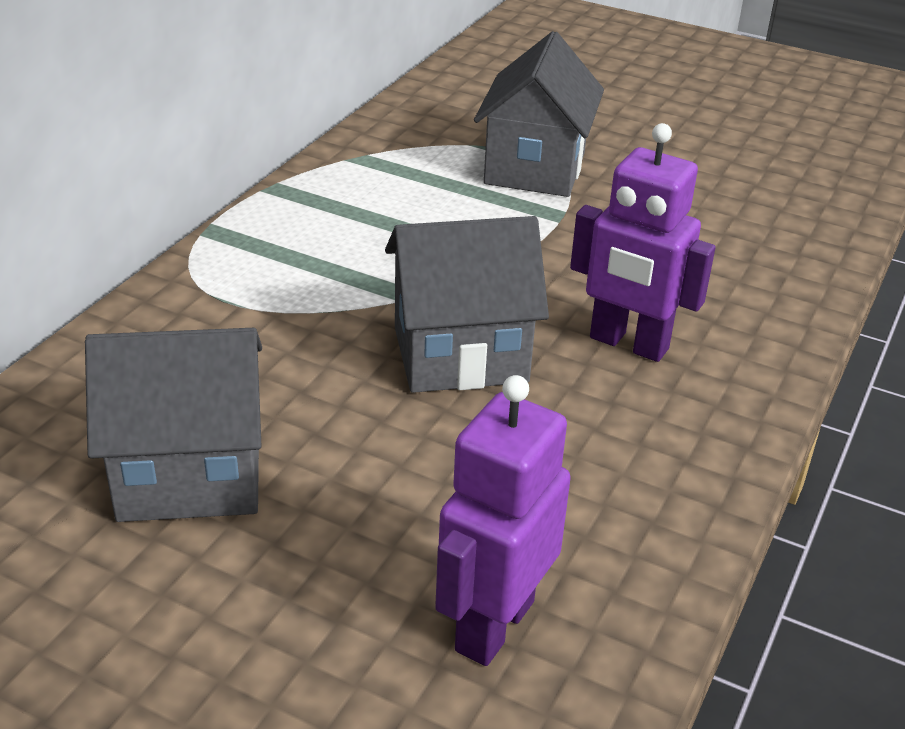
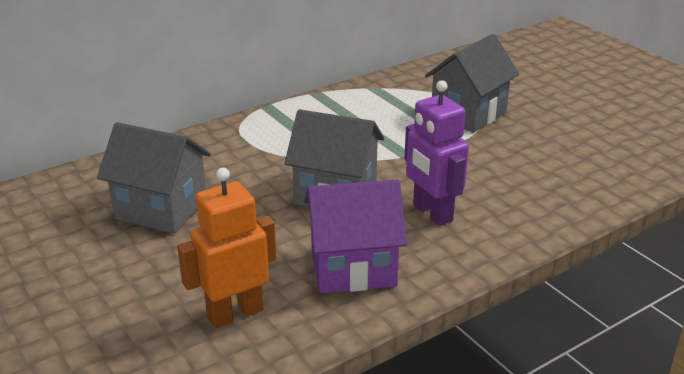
camera: 30 degrees right, 5 degrees down
(493, 625) = (235, 313): purple robot -> orange robot
(601, 475) = (353, 268): none -> purple house

